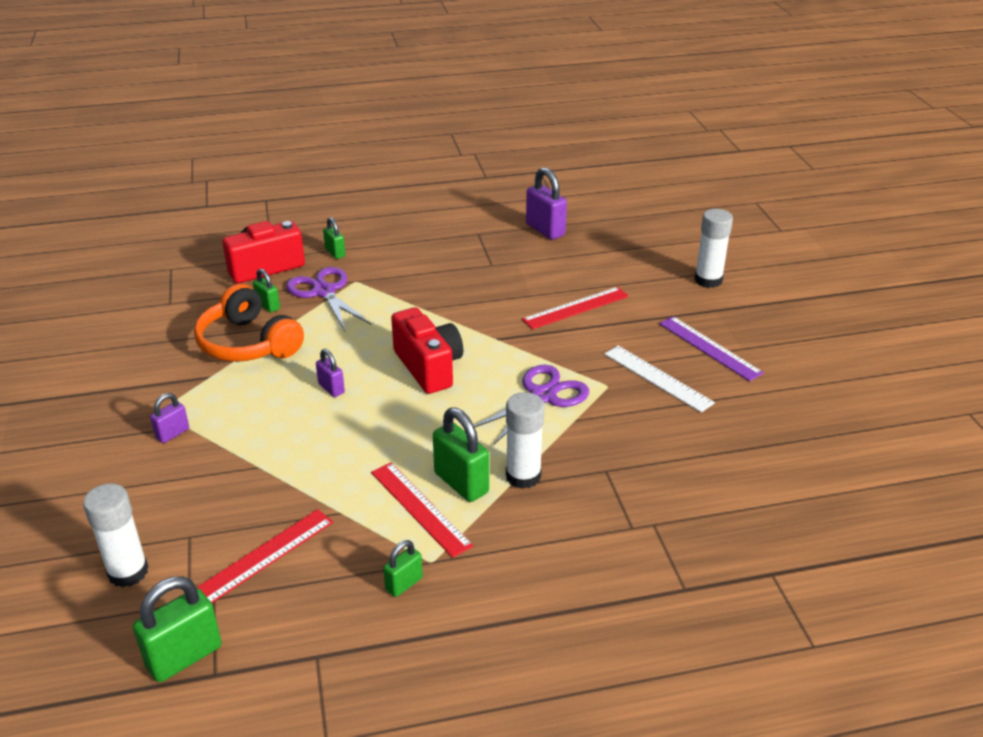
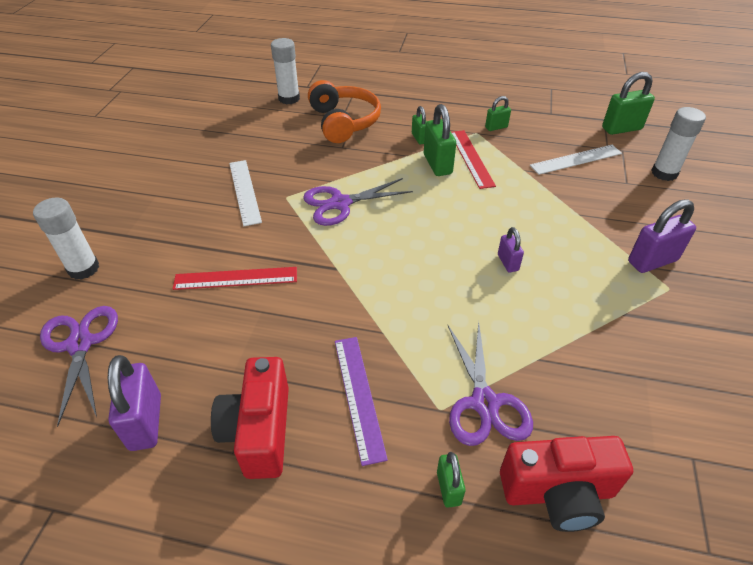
camera: 155 degrees left, 10 degrees up
(172, 434) = (652, 261): purple padlock -> purple padlock, size x1.75
(248, 343) = (584, 345): orange headphones -> orange headphones (343, 122)
(264, 556) = (576, 159): red ruler -> white ruler
(268, 306) = (559, 401): green padlock -> green padlock (419, 138)
(428, 367) = (414, 257): red camera -> red camera (259, 431)
(523, 476) = (395, 157): white glue stick -> white glue stick (289, 98)
(639, 246) = (80, 344): none -> purple scissors
(709, 348) = (178, 202): purple ruler -> purple ruler (359, 396)

